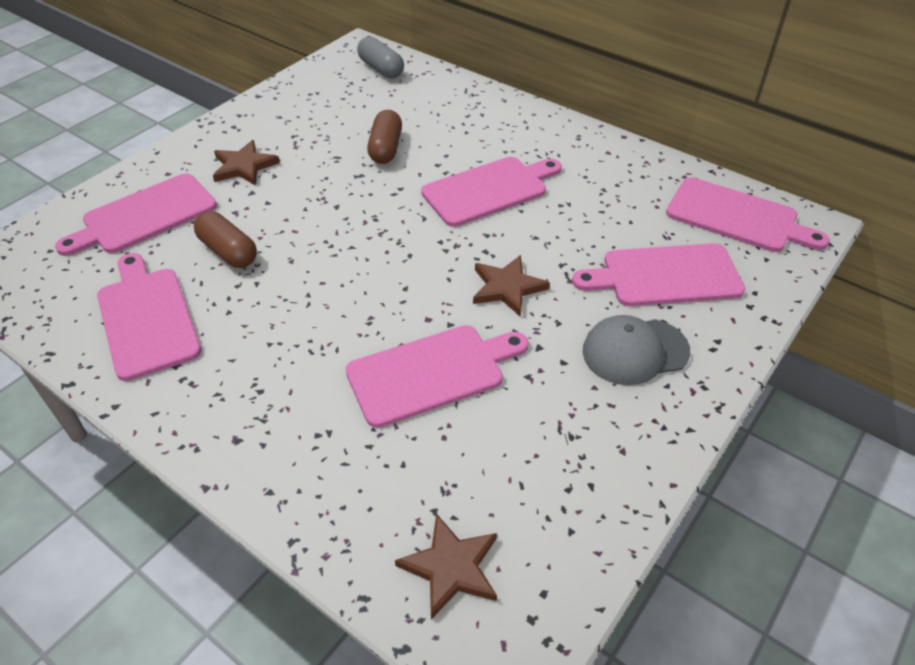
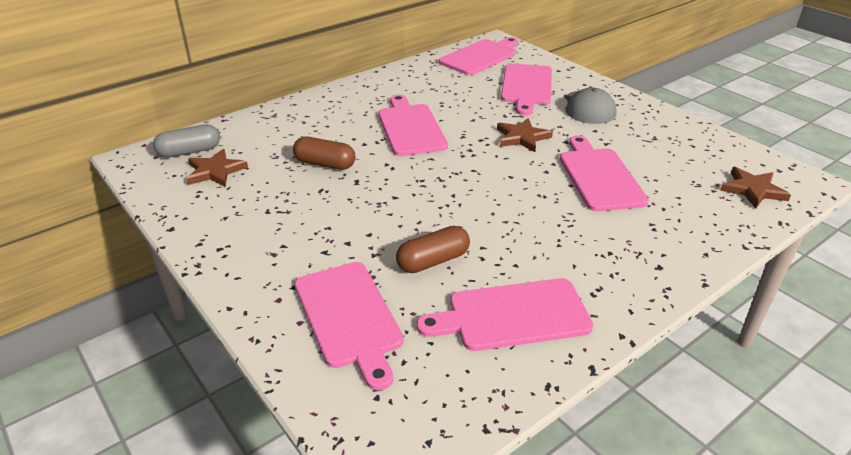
camera: 75 degrees left, 10 degrees down
(244, 166) = (300, 245): brown star -> brown star (215, 171)

